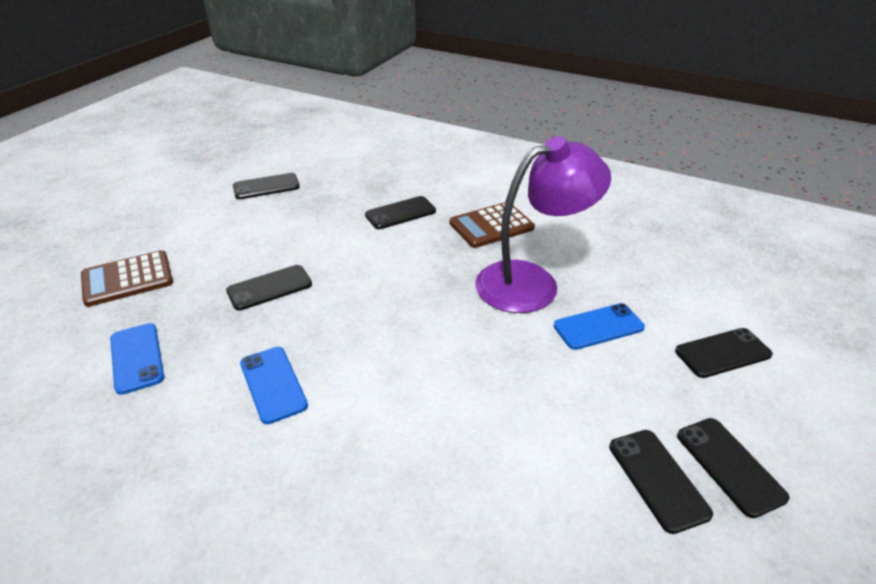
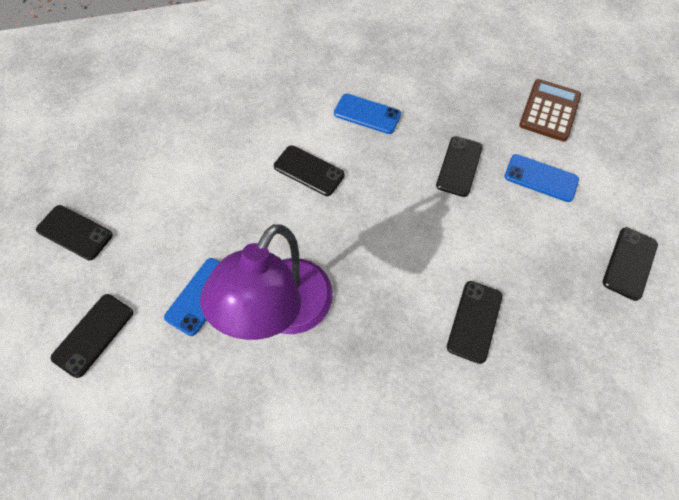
camera: 140 degrees right, 25 degrees up
(137, 358) = (455, 80): blue phone -> blue phone (540, 178)
(491, 226) = (377, 369): brown calculator -> none
(657, 479) = (116, 197): black phone -> black phone (309, 171)

